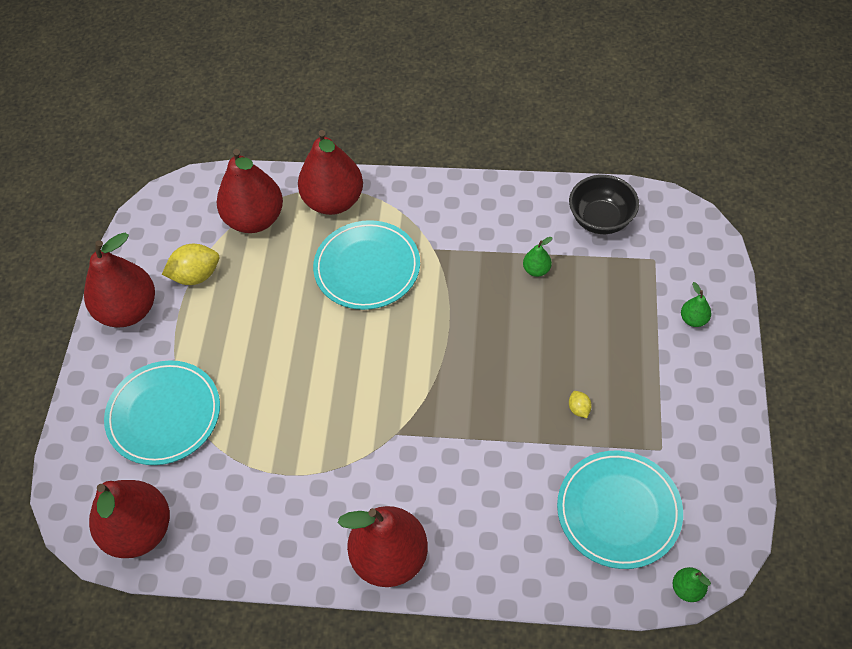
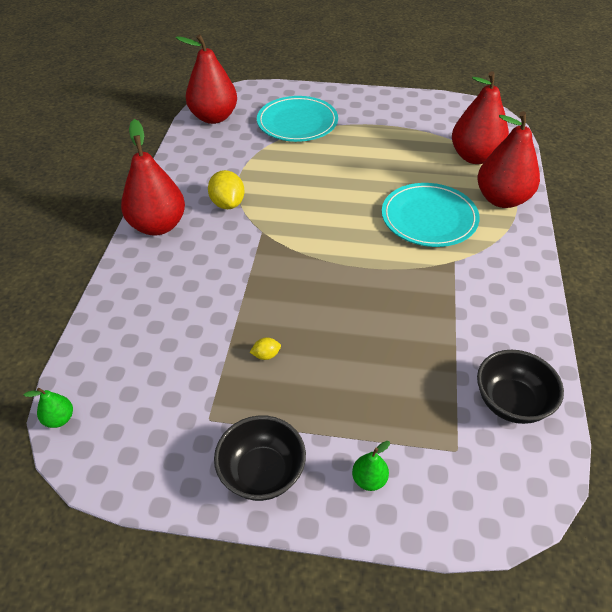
camera: 90 degrees right, 10 degrees down
(128, 310) = (384, 104): red pear -> none
(196, 275) = (416, 131): yellow lemon -> yellow lemon (228, 203)
(536, 270) = (434, 336): green pear -> none
(618, 511) = (153, 374): turquoise plate -> none
(705, 398) = (262, 473): none -> black bowl

